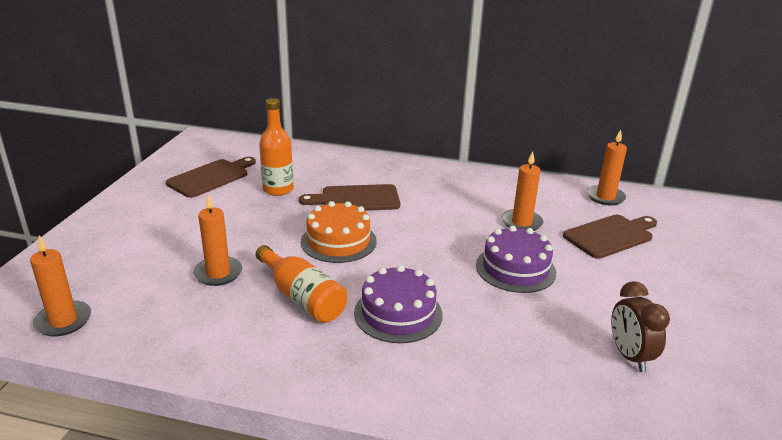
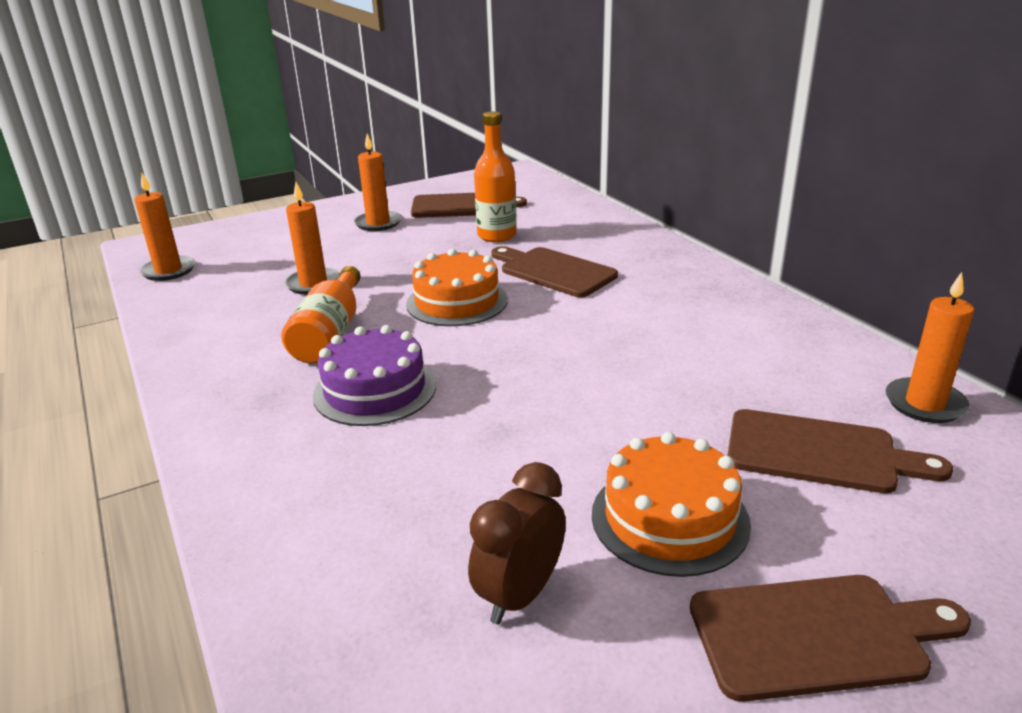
camera: 50 degrees right, 0 degrees up
(515, 268) = (587, 417): purple cake -> none
(521, 222) = (706, 375): orange candle -> orange candle (378, 223)
(616, 292) = (669, 518): none -> orange cake
(714, 303) = (816, 635): none -> brown cutting board

